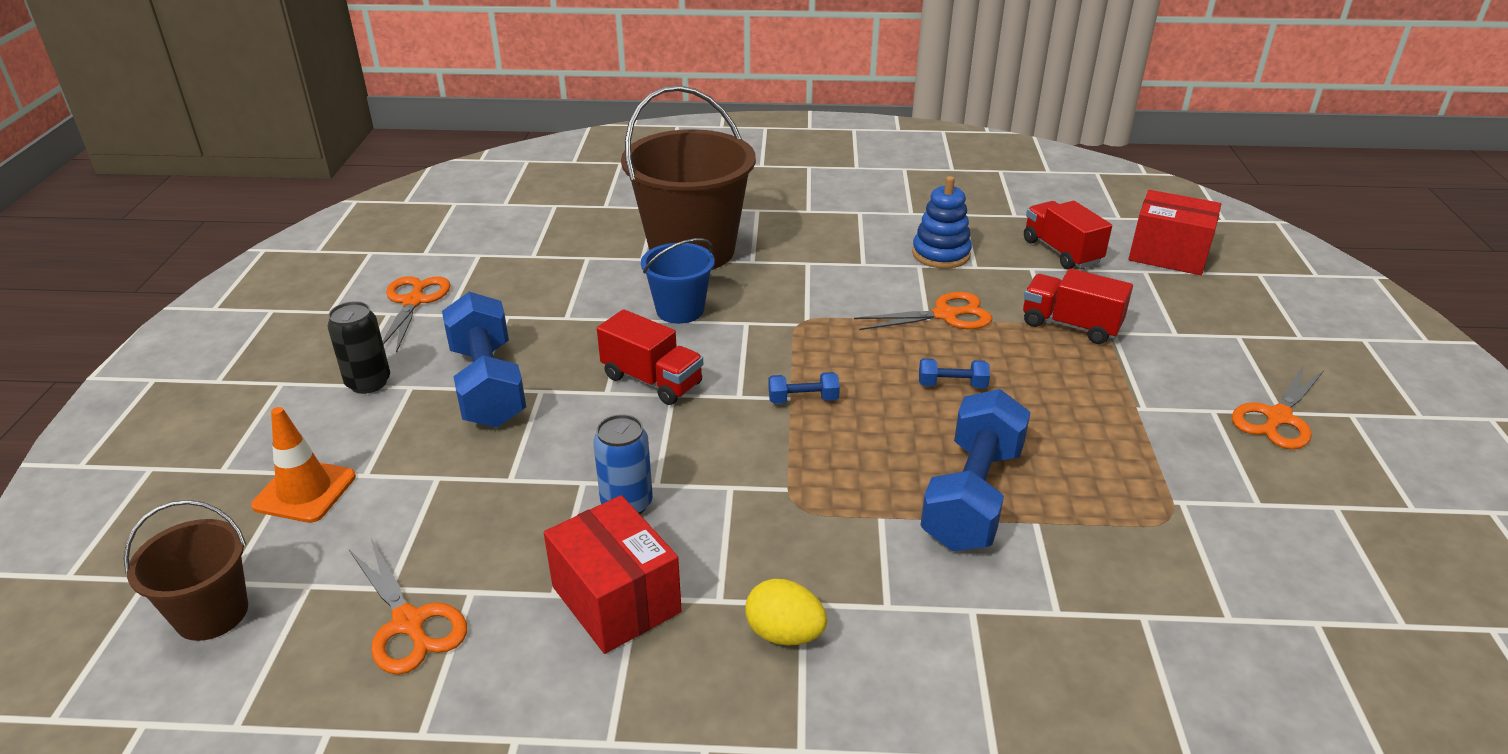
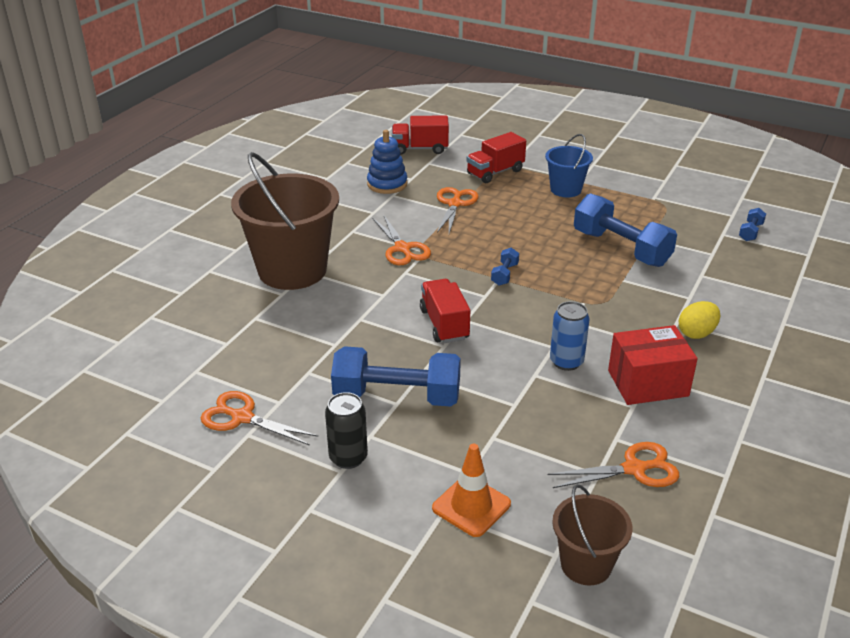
camera: 65 degrees left, 0 degrees up
(652, 380) = (444, 324): red truck -> red truck turned 75 degrees counterclockwise
(680, 310) = (368, 294): blue bucket -> blue bucket (565, 189)
(952, 385) = (524, 224): blue dumbbell -> blue dumbbell (750, 232)
(1168, 254) = (451, 122): red box -> none
(1277, 417) = (609, 152): orange scissors -> orange scissors (402, 249)

